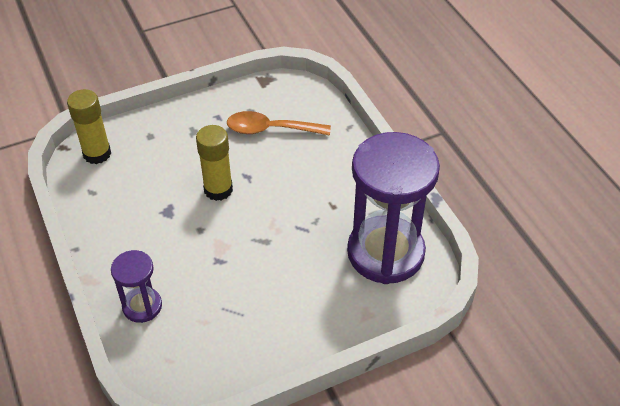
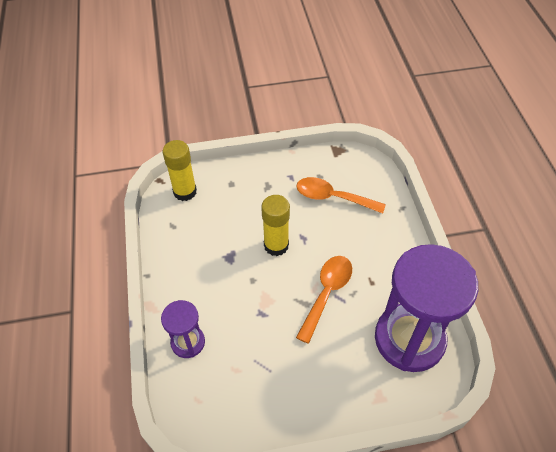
camera: 15 degrees right, 5 degrees up
(286, 226) = (326, 293): none -> orange spoon

